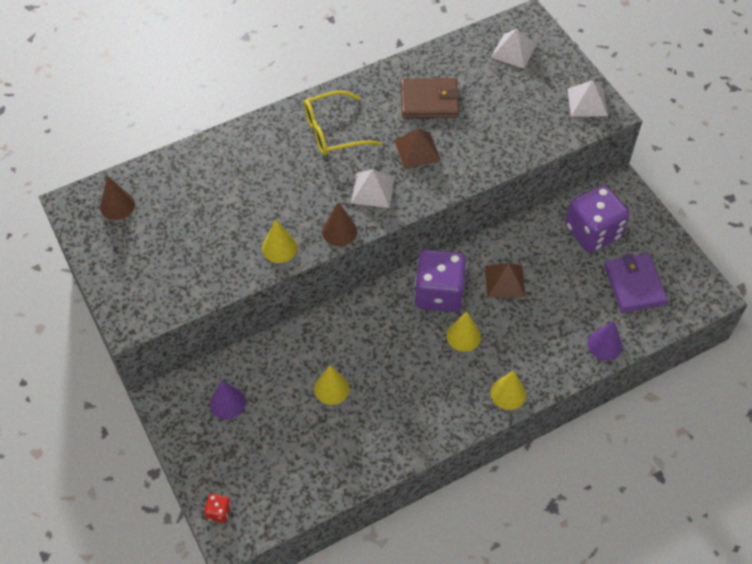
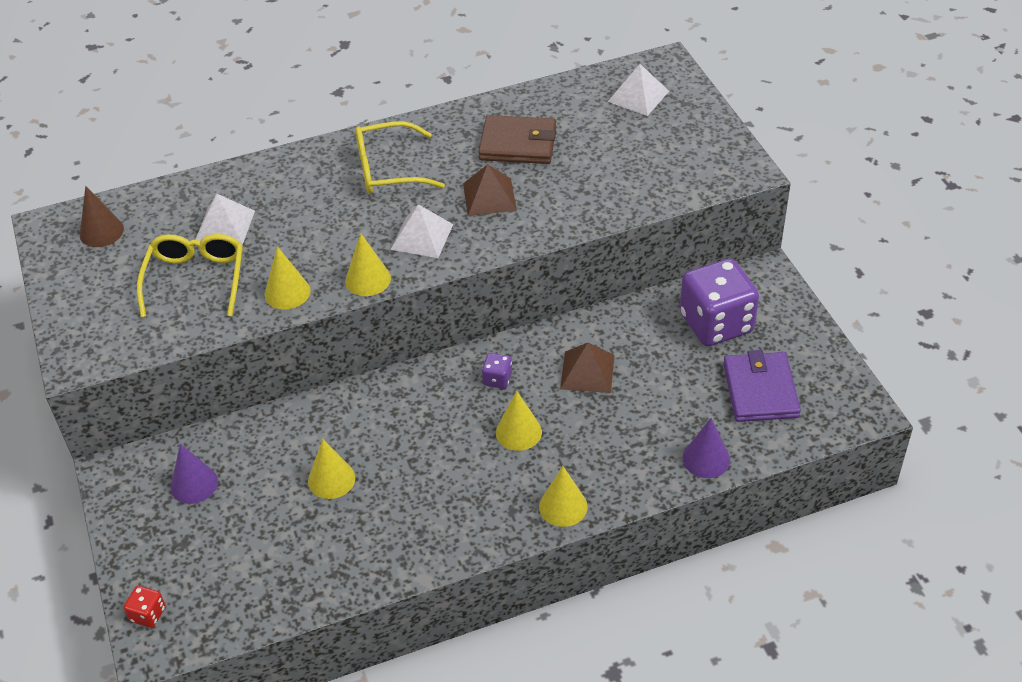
camera: 10 degrees right, 10 degrees down
(204, 242) = (196, 279): none -> yellow glasses
(339, 231) = (368, 279): brown cone -> yellow cone
(439, 293) = (497, 379): purple dice -> purple dice, size x0.42
(587, 102) = (721, 157): white pyramid -> white pyramid (225, 226)

